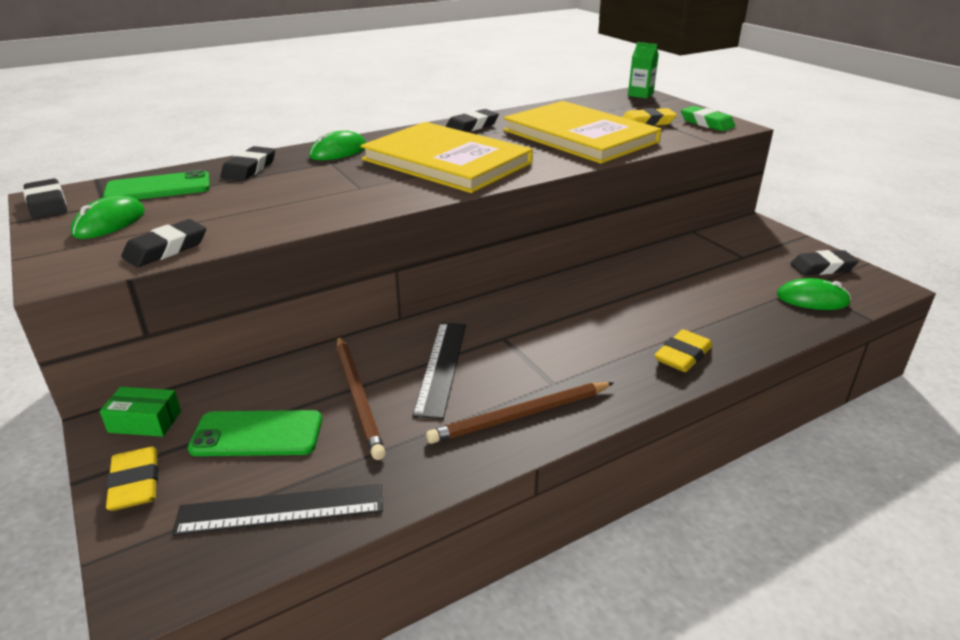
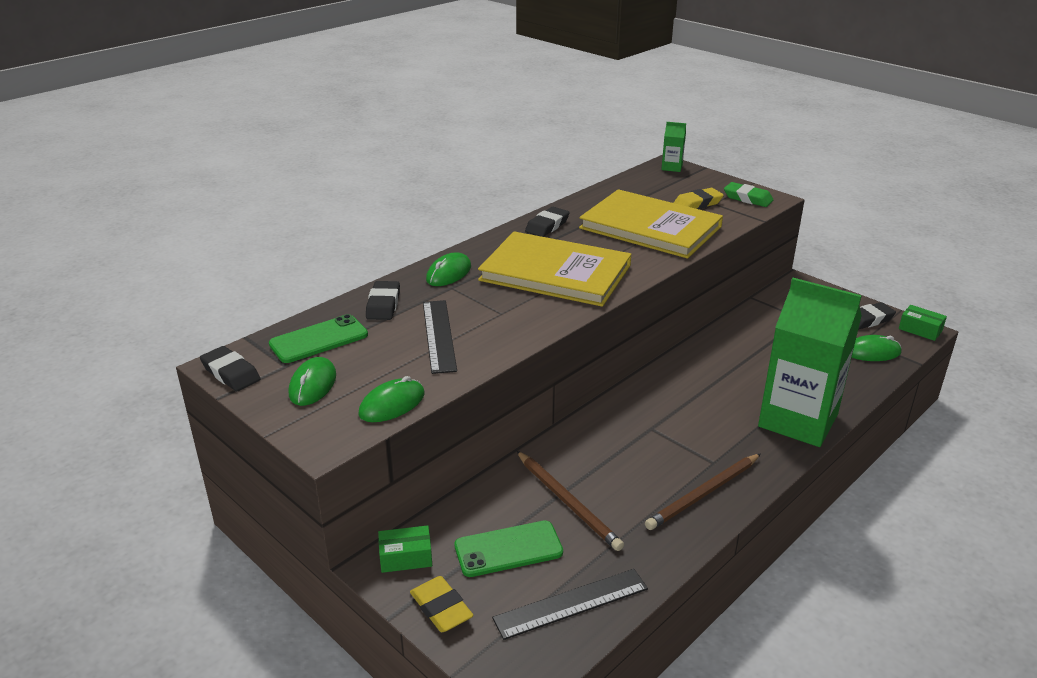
camera: 15 degrees left, 0 degrees up
(166, 249) = (392, 404): black eraser -> green mouse
(442, 367) = (618, 463): black ruler -> black ruler (439, 335)
(682, 356) = (798, 420): yellow eraser -> green carton
(885, 285) = (920, 330): none -> green box

